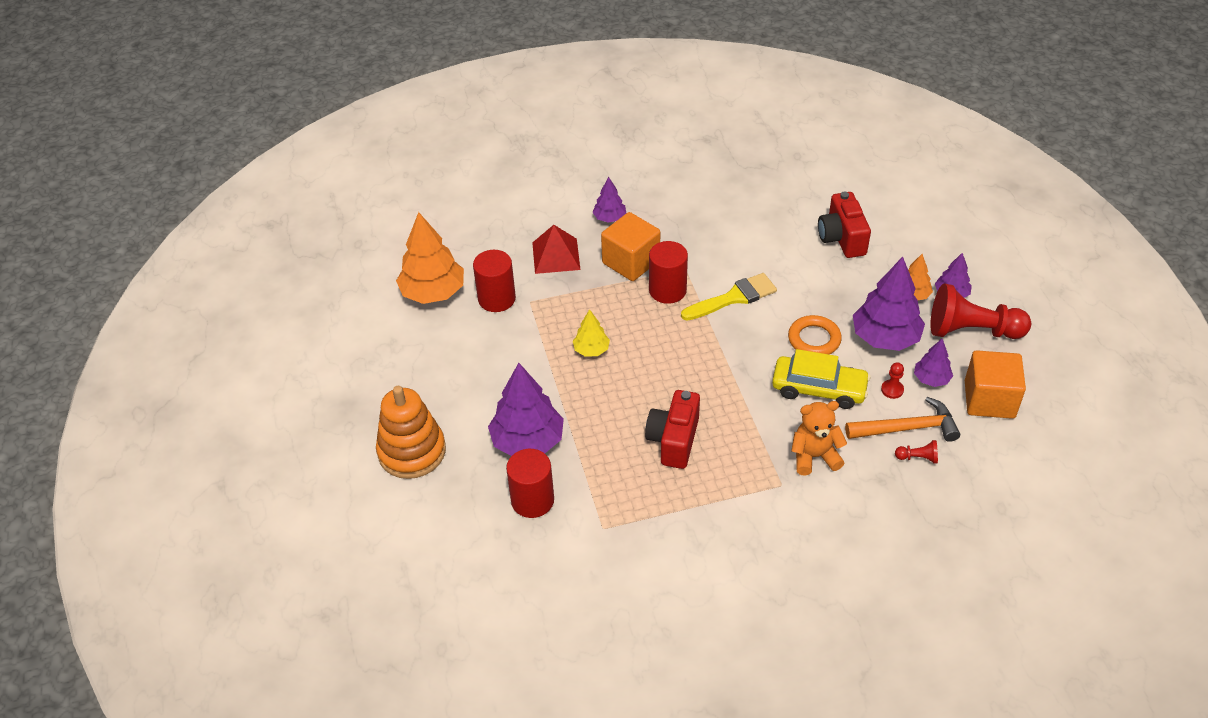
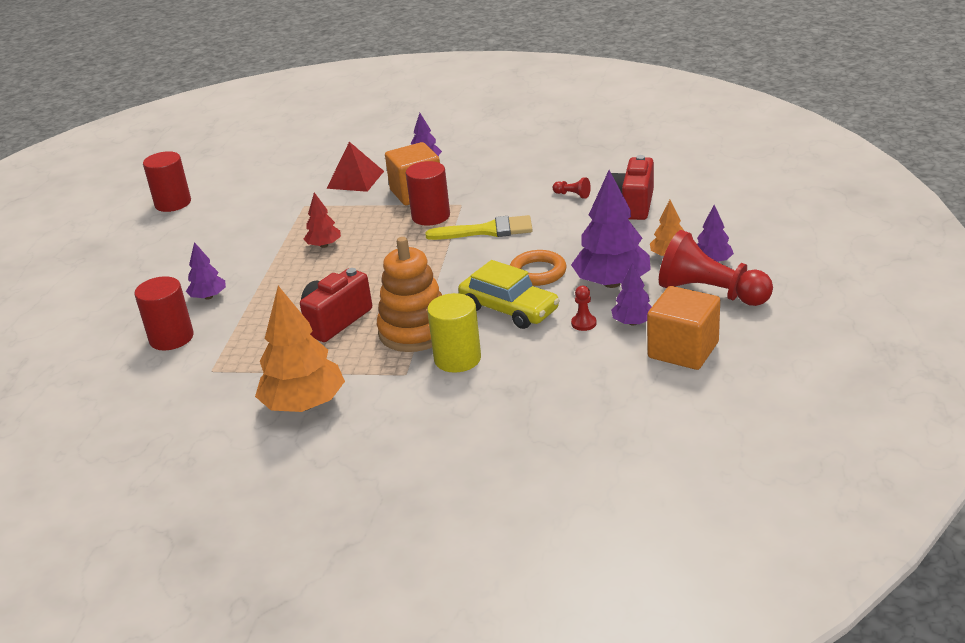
camera: 25 degrees right, 15 degrees down
(412, 451) = (109, 286): orange stacking toy -> orange stacking toy (415, 331)
(433, 292) = (231, 188): orange tree -> orange tree (304, 405)
(496, 299) = (278, 199): red cylinder -> red cylinder (173, 203)
(527, 441) = (208, 297): purple tree -> purple tree, size x0.53
(591, 350) = (324, 245): yellow tree -> red tree
(814, 456) = (457, 359): orange teddy bear -> yellow cylinder
(907, 428) = (573, 356): orange hammer -> none
(918, 458) = (563, 381): red pawn -> red pawn (572, 195)

